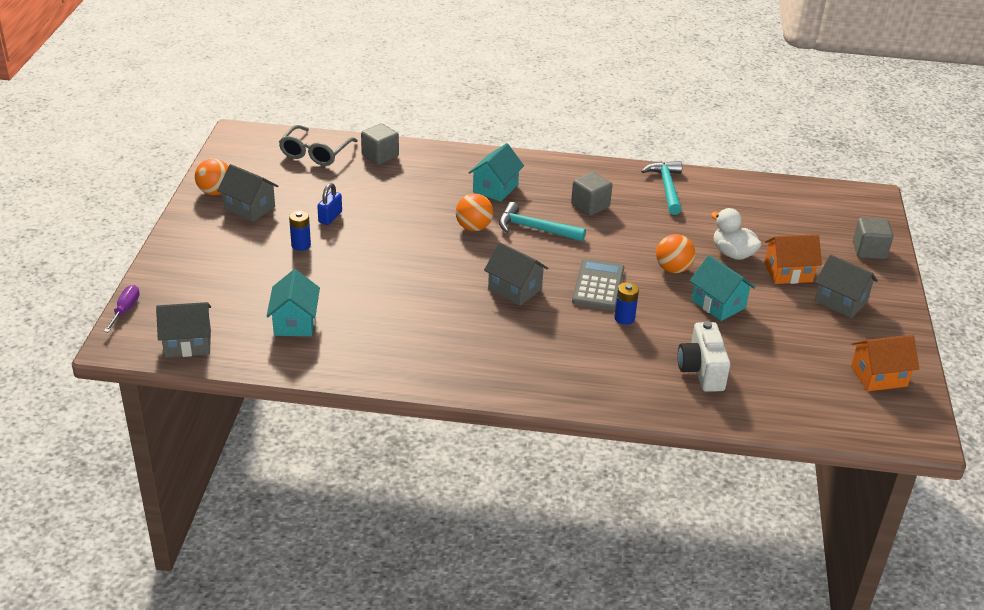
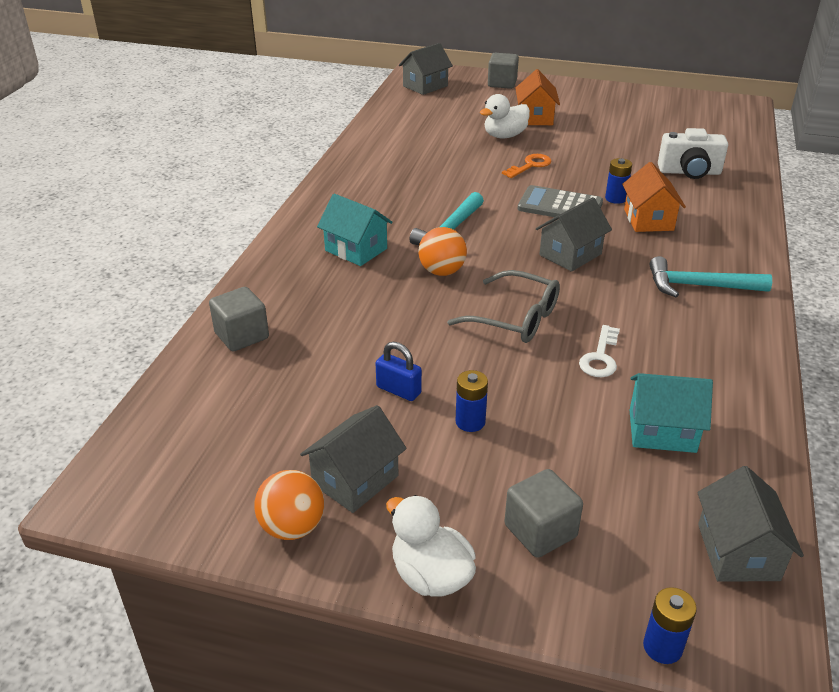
camera: 80 degrees left, 0 degrees up
(125, 310) = (662, 647): purple screwdriver -> blue battery
(179, 236) = (431, 575): none -> white duck
(315, 153) = (206, 400): grey glasses -> grey glasses (515, 318)
(374, 299) = (600, 357): none -> white key
(590, 206) = (408, 195): grey cube -> grey cube (540, 531)
(666, 187) = (381, 151): turquoise hammer -> turquoise hammer (699, 286)
(673, 269) = (530, 165): orange ball -> orange key
(718, 304) = (586, 152): turquoise house -> none
(841, 301) = (577, 104): grey house -> grey house (425, 86)
(878, 376) = (676, 106): orange house -> orange house (648, 220)

